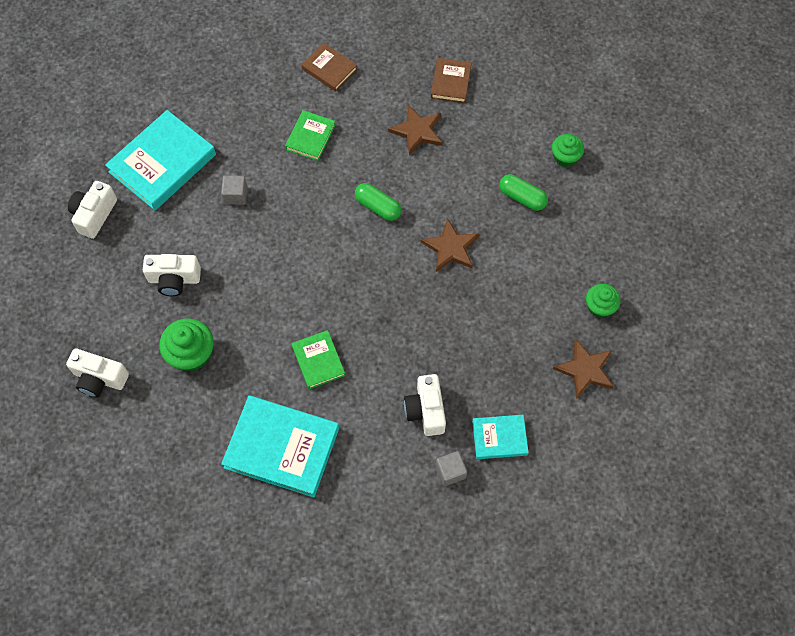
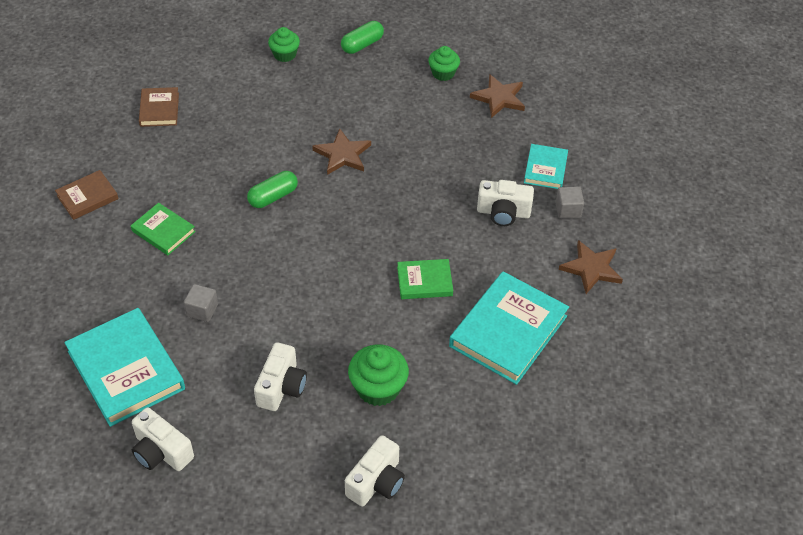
camera: 75 degrees left, 15 degrees down
(417, 131) = (202, 147): brown star -> brown star (591, 268)
(450, 82) = (159, 109): brown book -> brown book turned 60 degrees clockwise
(522, 197) = (312, 93): green capsule -> green capsule (362, 45)

